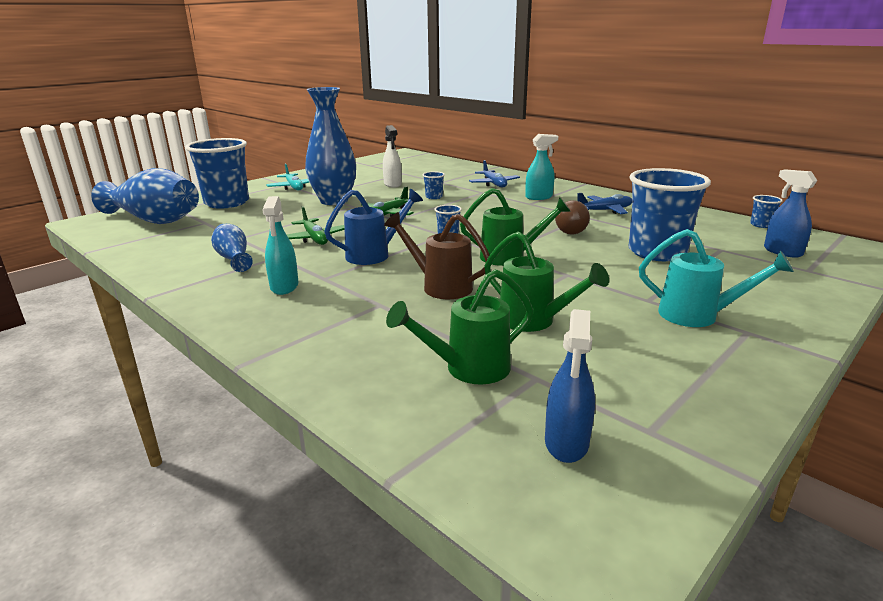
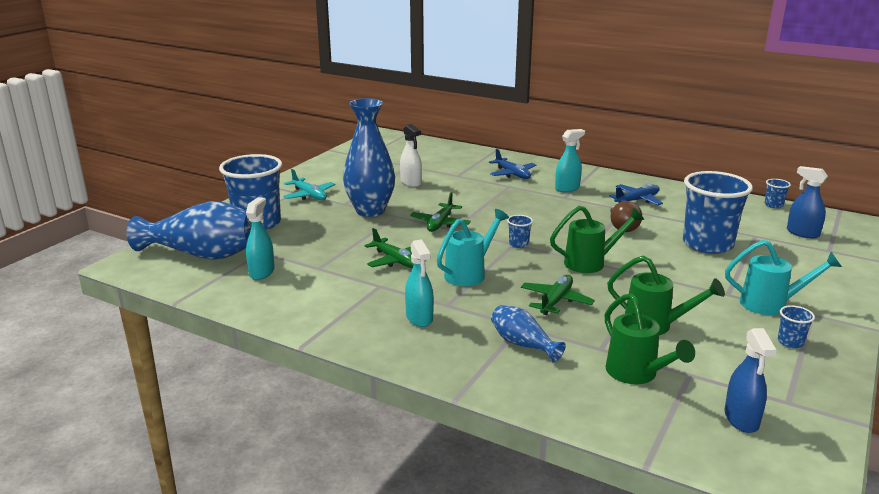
camera: 15 degrees left, 0 degrees up
(186, 237) = (262, 272): none -> turquoise spray bottle
(234, 258) = (339, 293): blue vase -> blue vase (523, 344)
(374, 255) = (469, 273): blue watering can -> turquoise watering can
(434, 197) = (467, 196): blue cup -> blue cup (790, 342)
(440, 286) = (556, 301): brown watering can -> green plane
(468, 369) = (636, 374): green watering can -> green watering can turned 75 degrees counterclockwise

